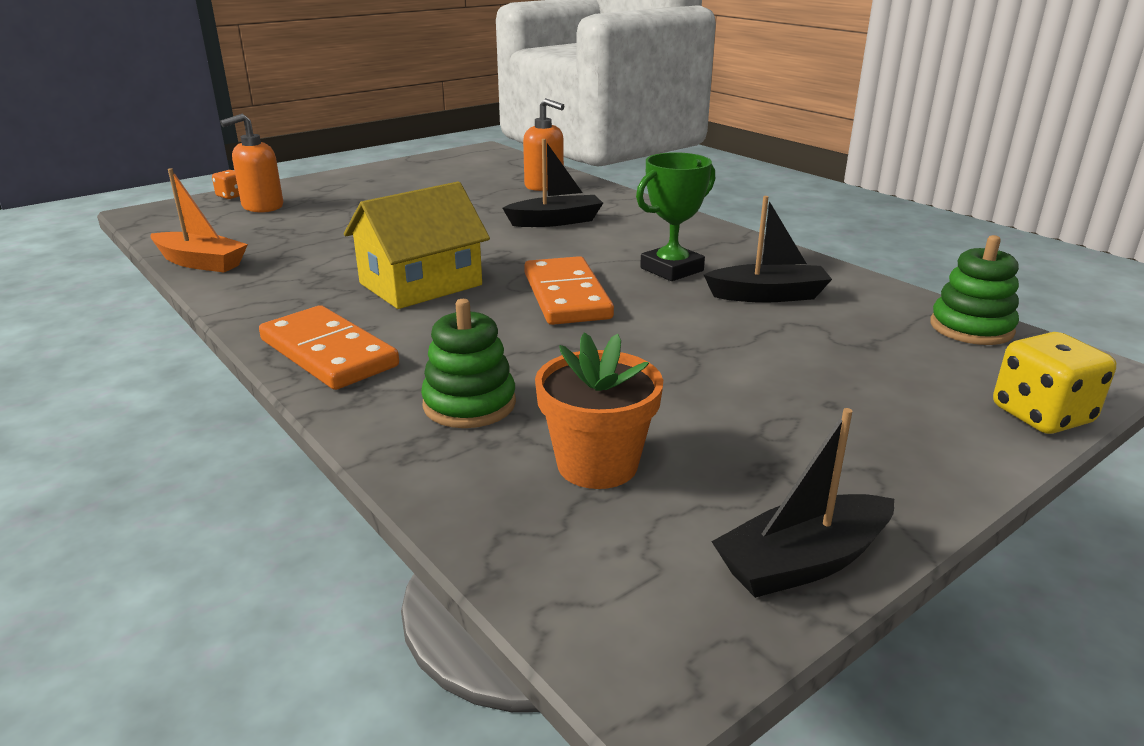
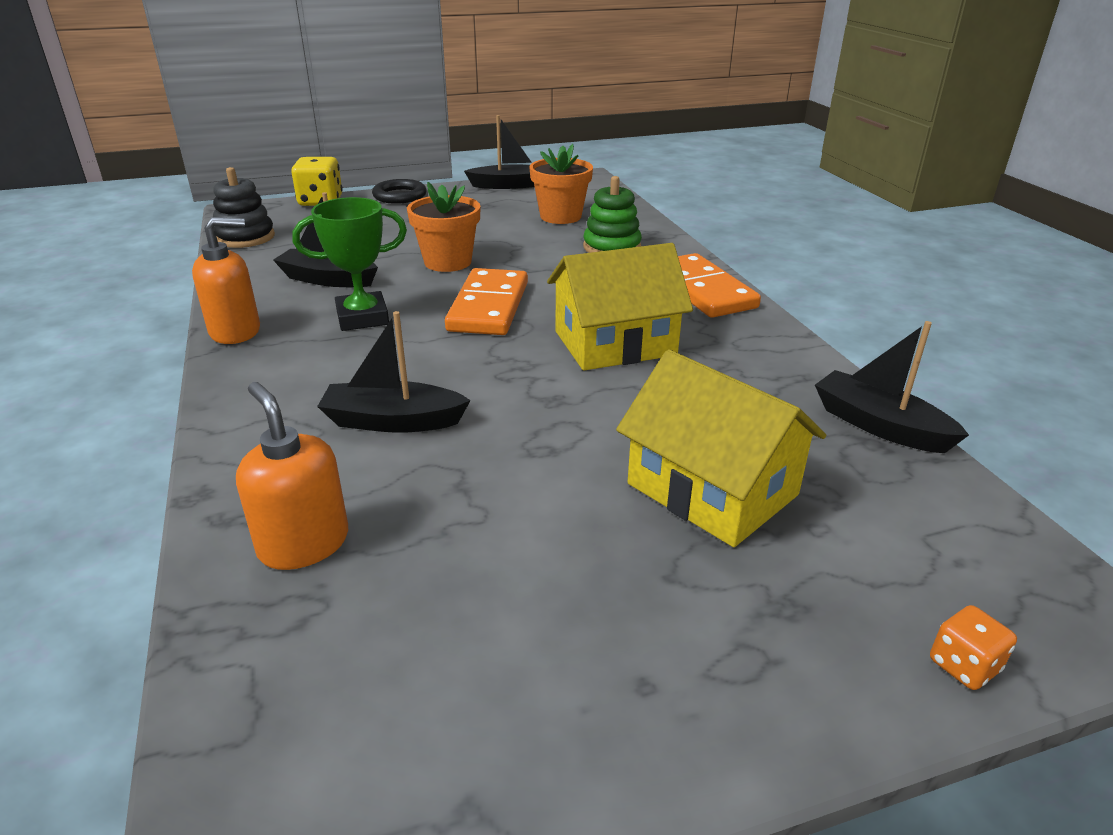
camera: 160 degrees left, 5 degrees up
(201, 263) = (879, 426): orange boat -> black boat
(262, 206) = (865, 586): orange soap dispenser -> orange soap dispenser (236, 331)
(336, 222) = (712, 489): none -> yellow house
(672, 338) = (448, 262): none -> orange flower pot
(952, 462) = (399, 196): none -> black ring
(971, 328) = (245, 237): green stacking toy -> black stacking toy

